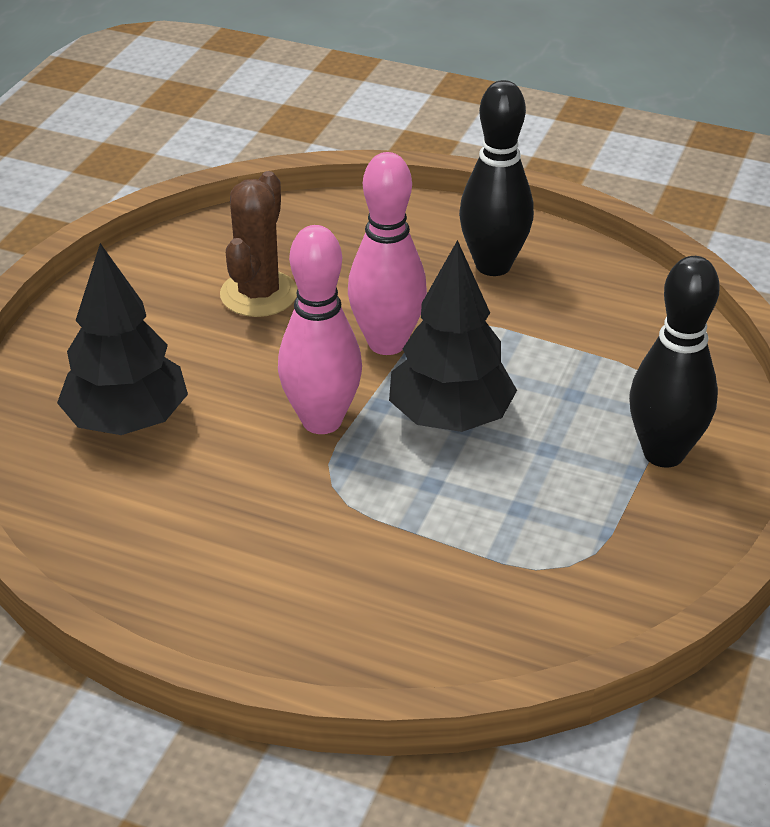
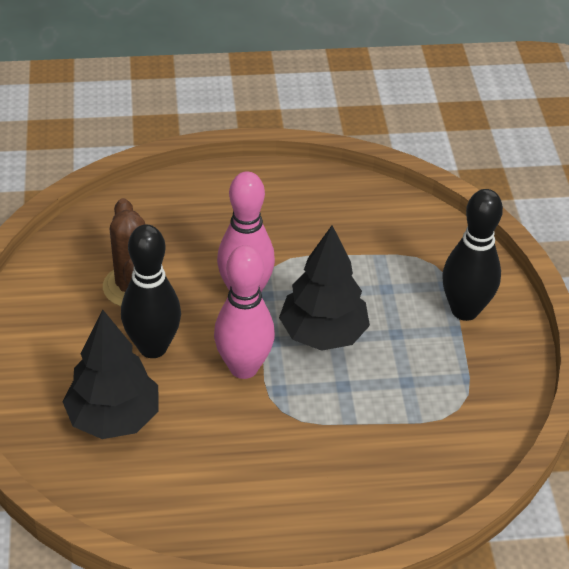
camera: 30 degrees left, 5 degrees up
(493, 265) = (273, 209): black bowling pin -> black bowling pin (153, 347)

